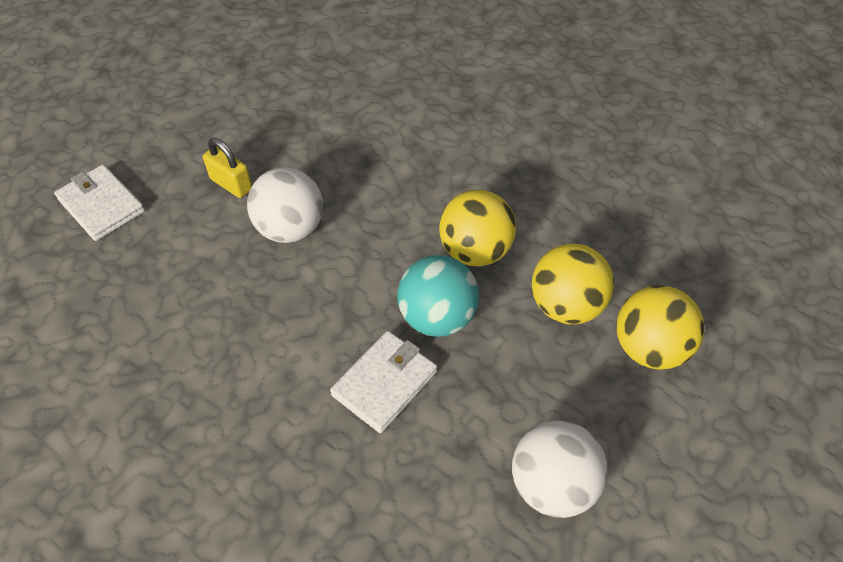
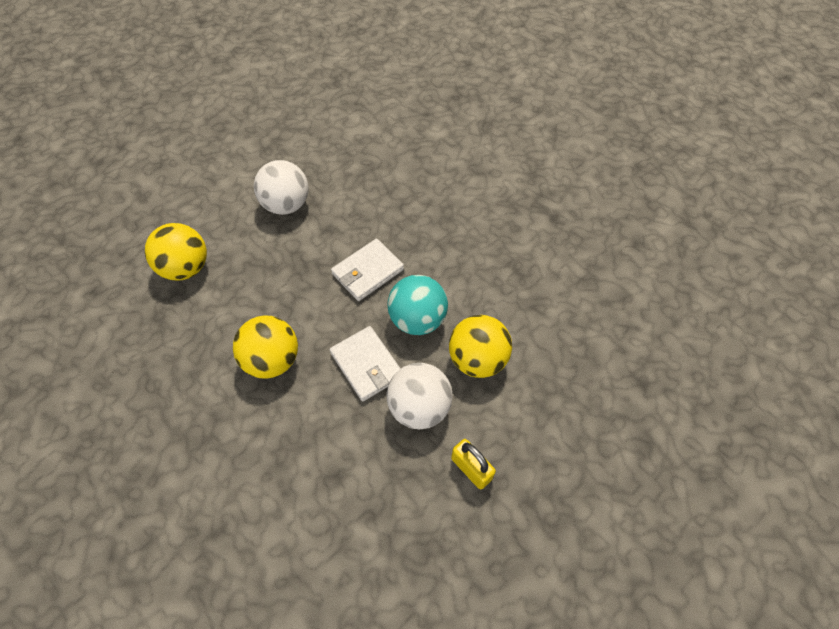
camera: 170 degrees left, 5 degrees up
(101, 205) = (591, 462): white wallet -> white wallet (367, 365)
(437, 317) = (320, 310): turquoise ball -> turquoise ball (417, 319)
(566, 305) = (225, 305): yellow ball -> yellow ball (477, 359)

